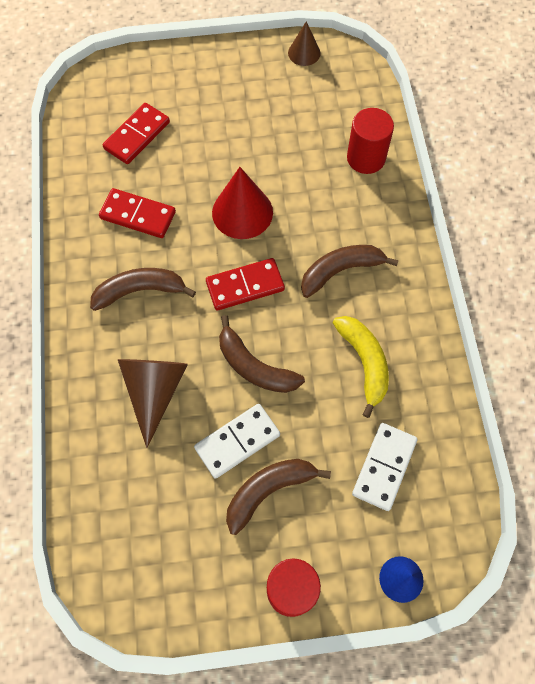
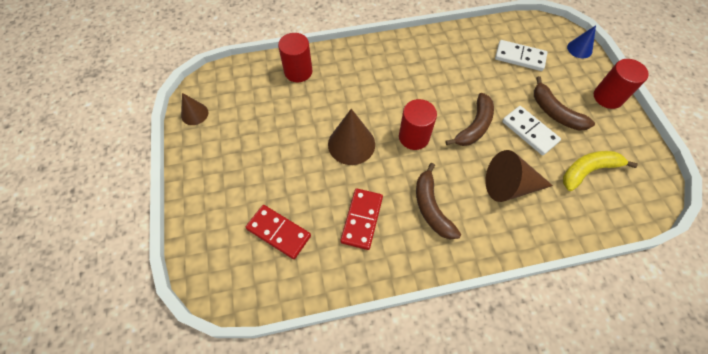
camera: 95 degrees left, 5 degrees down
(242, 212) = (351, 144): red cone -> brown cone
(245, 286) = (414, 137): red domino -> red cylinder
(341, 271) = (392, 82): brown banana -> none
(364, 363) = (456, 68): yellow banana -> yellow banana (588, 171)

